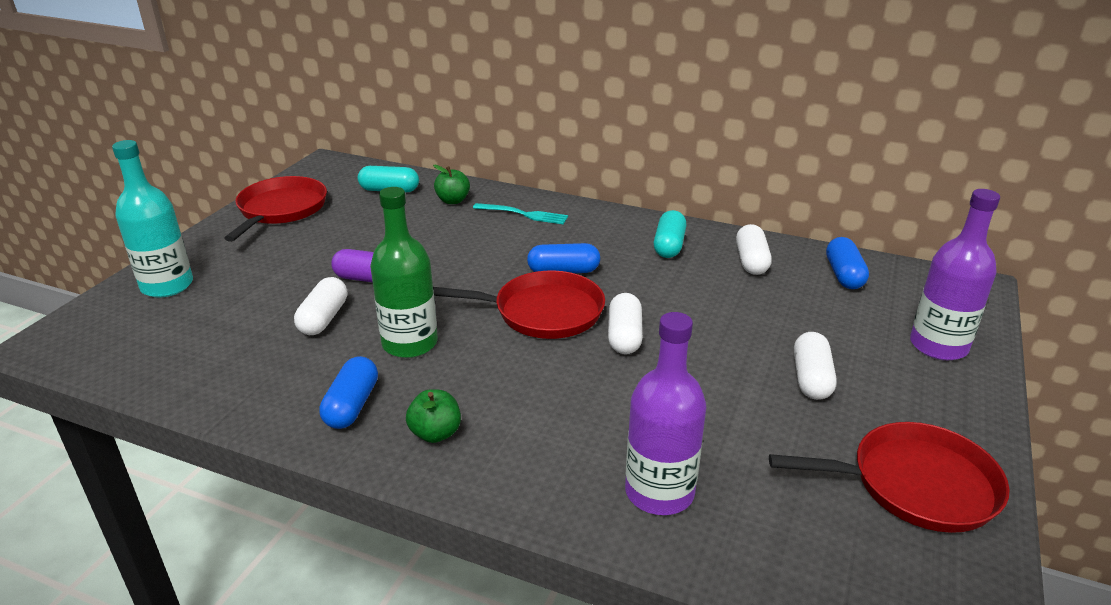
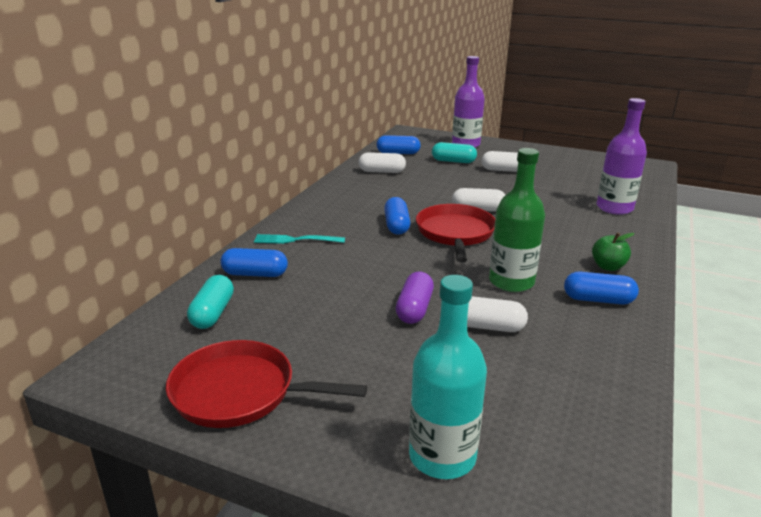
camera: 90 degrees left, 5 degrees down
(453, 200) = (255, 274): green apple -> blue capsule
(523, 214) = (296, 240): turquoise fork -> turquoise fork turned 105 degrees counterclockwise
(669, 246) = (359, 191): turquoise capsule -> turquoise capsule (453, 161)
(916, 484) = (573, 162): red pan -> none

